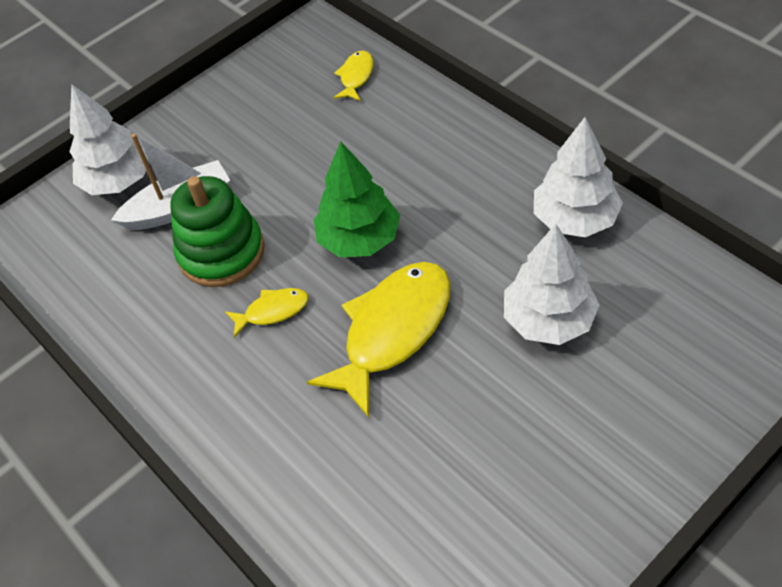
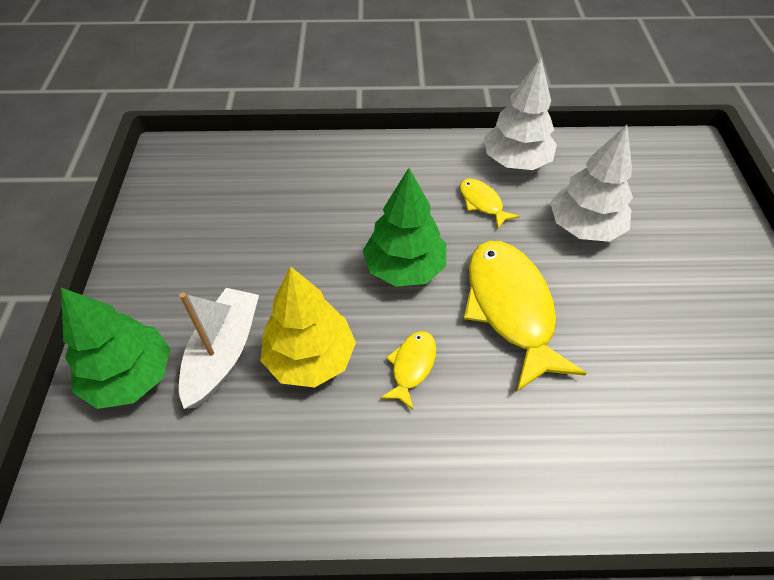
camera: 55 degrees left, 0 degrees up
(118, 181) = (130, 377): white tree -> green tree
(221, 252) = (310, 358): green stacking toy -> yellow tree
(356, 76) = (251, 166): yellow fish -> yellow fish (482, 203)

